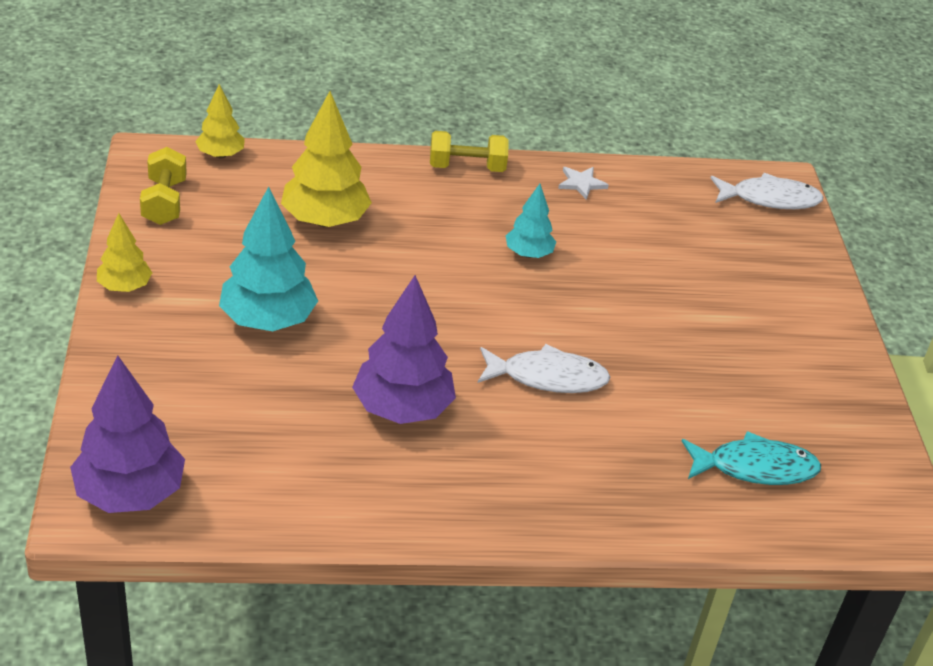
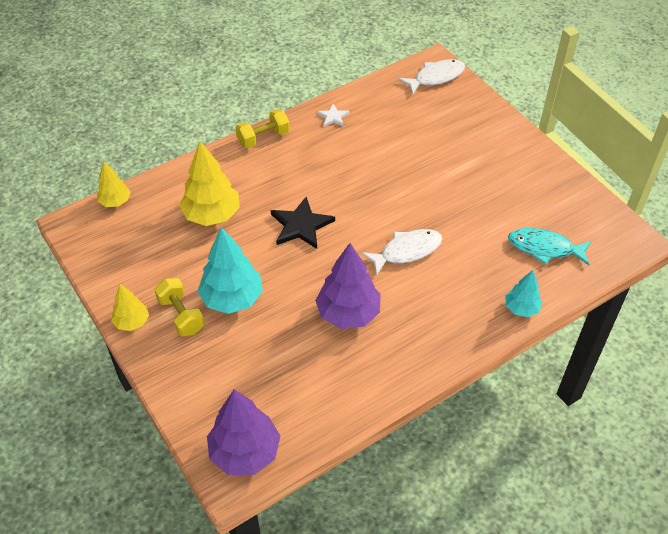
camera: 25 degrees left, 10 degrees up
(164, 202) = (108, 252): yellow dumbbell -> yellow dumbbell (181, 315)
(429, 283) = (301, 225): none -> black star
(528, 254) = (339, 178): turquoise tree -> turquoise tree (521, 308)
(755, 468) = (544, 248): turquoise fish -> turquoise fish turned 135 degrees counterclockwise

